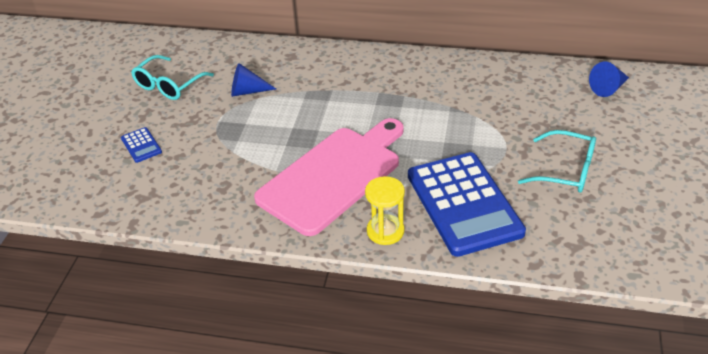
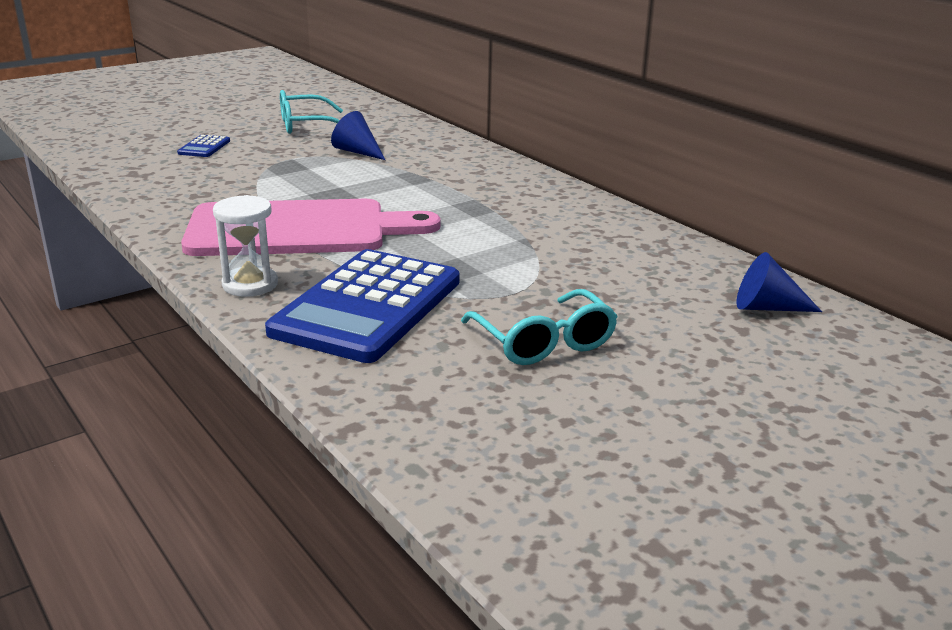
camera: 40 degrees right, 15 degrees down
(385, 231) = (250, 284): yellow hourglass -> white hourglass

